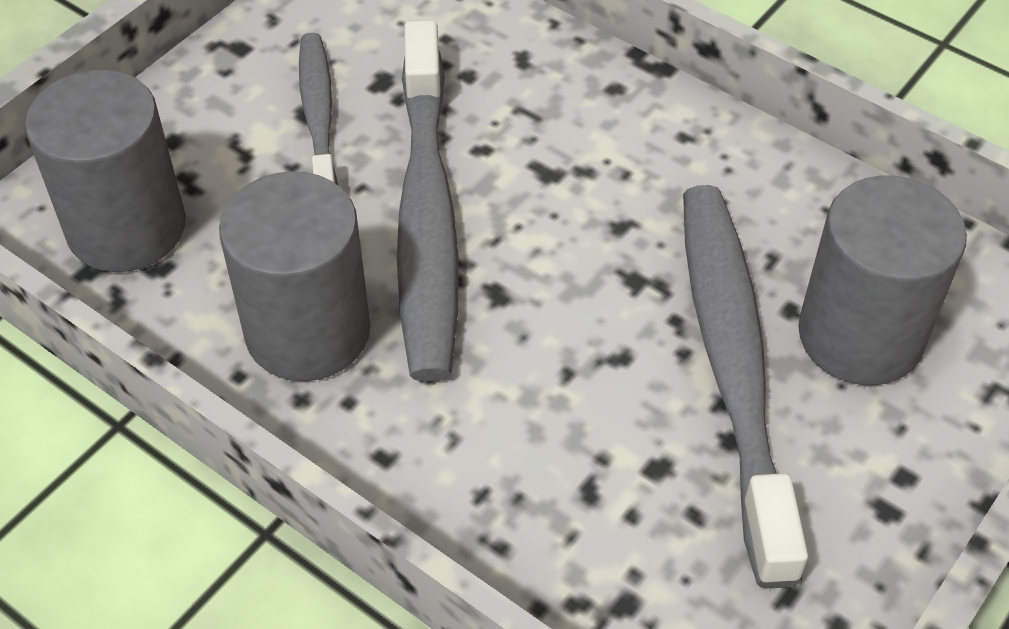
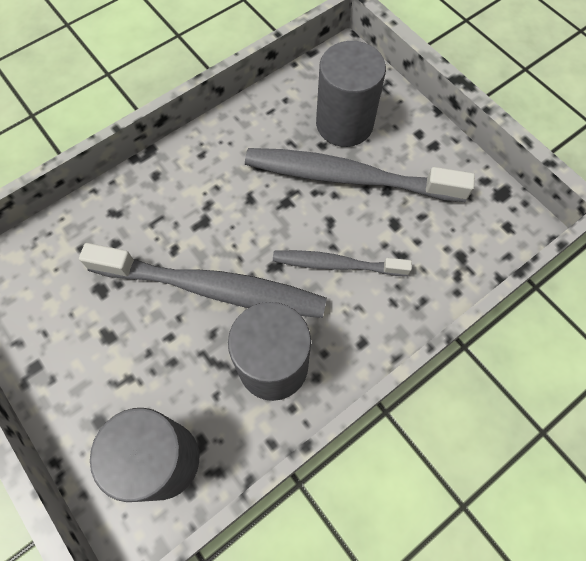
camera: 75 degrees left, 15 degrees up
(319, 117) = (115, 330): grey toothbrush -> grey toothbrush (336, 264)

